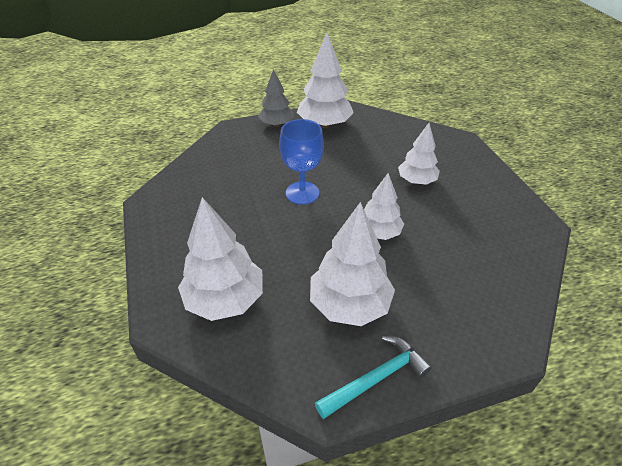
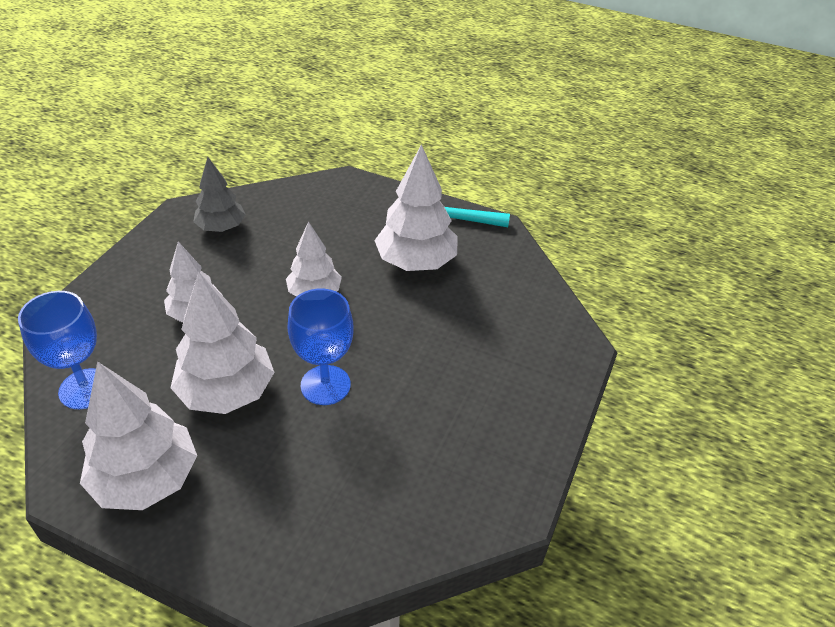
camera: 140 degrees left, 0 degrees up
(225, 299) = (512, 328): white tree -> white tree (227, 392)
(276, 124) = (204, 539): grey tree -> grey tree (221, 227)
(400, 130) = (85, 389): none -> blue goblet

